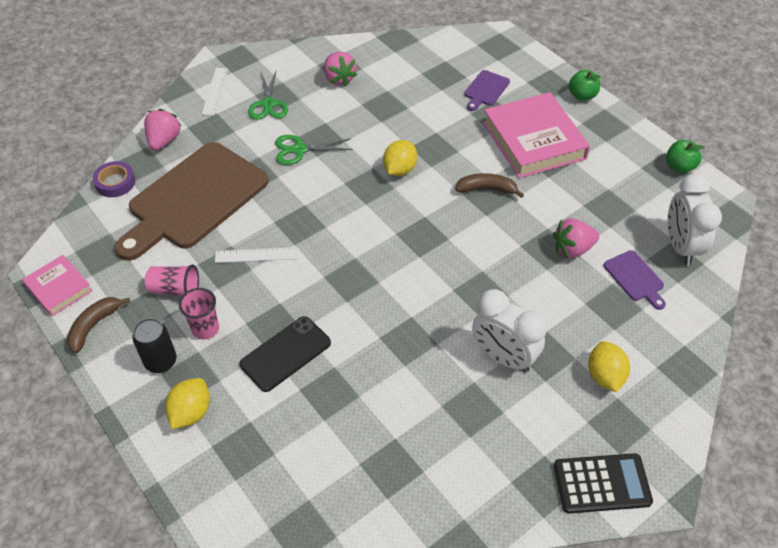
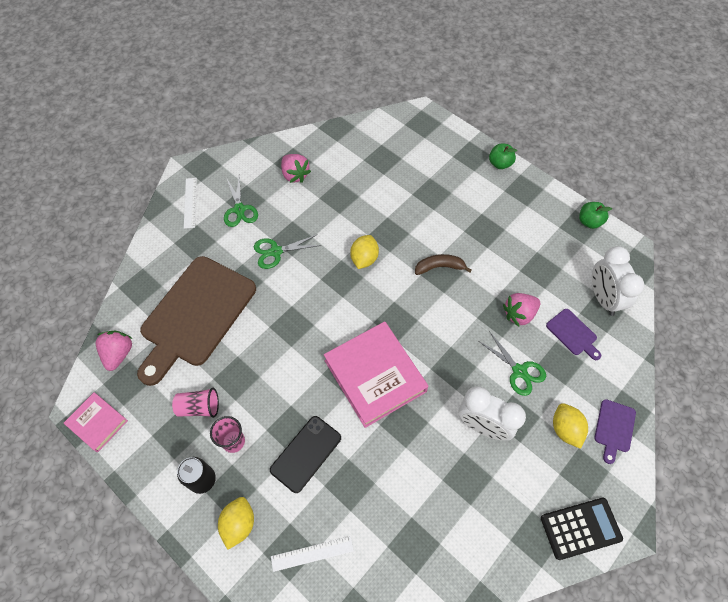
camera: 10 degrees left, 10 degrees up
(94, 326) = (137, 455): brown banana -> none
(115, 182) = (123, 309): purple tape -> none
(164, 141) = (156, 260): pink strawberry -> pink strawberry (119, 354)
(257, 255) = (261, 362): white ruler -> white ruler (312, 553)
(485, 90) = (420, 169): purple cutting board -> purple cutting board (614, 428)
(533, 140) = (469, 213): pink book -> pink book (375, 376)
(560, 307) = (519, 371): none -> green scissors

